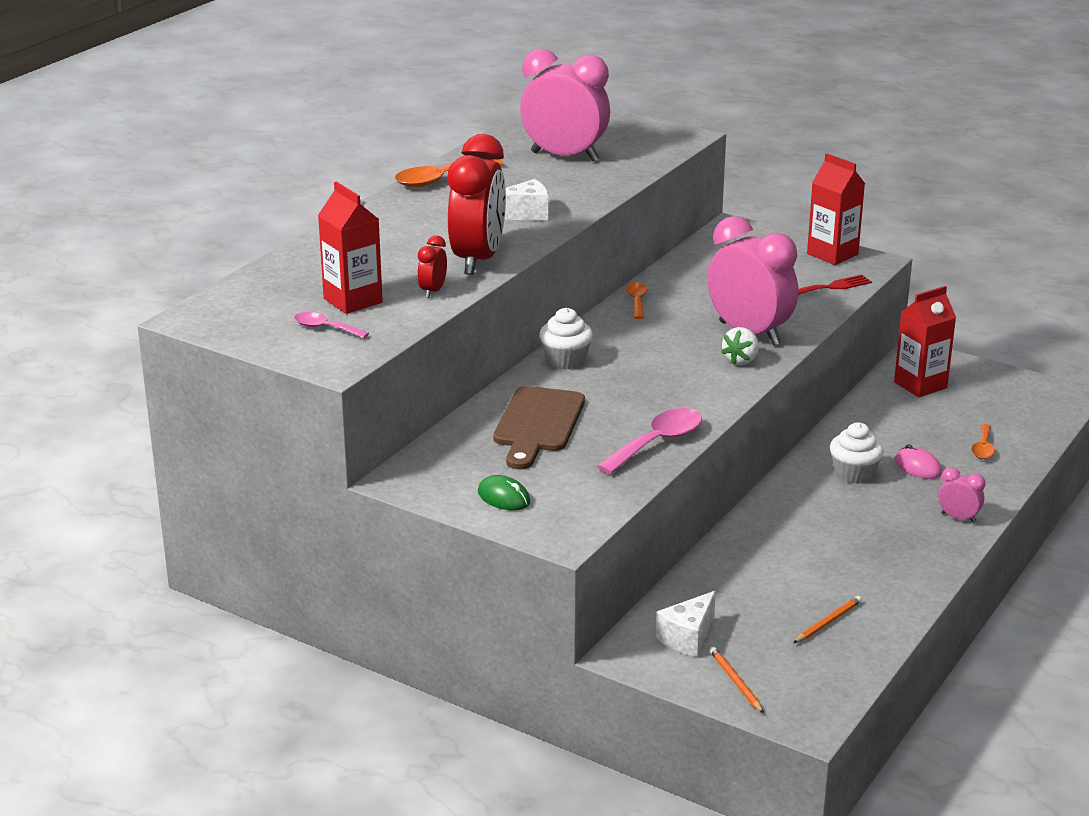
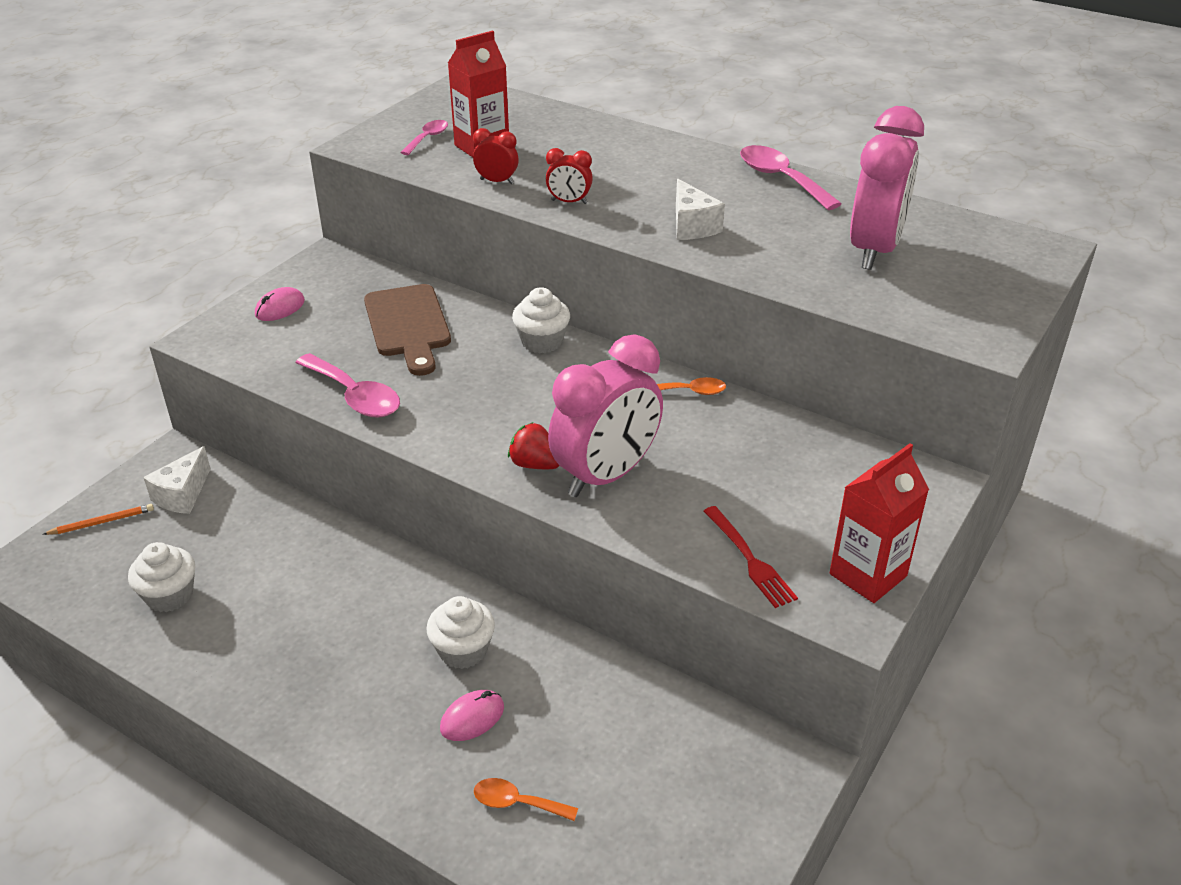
camera: 90 degrees right, 10 degrees up
(441, 179) = (781, 179): orange spoon -> pink spoon
(478, 260) = (569, 202): red clock -> red clock, size x0.44
(503, 497) = (280, 308): green mouse -> pink mouse
(538, 424) = (408, 325): brown cutting board -> brown cutting board turned 120 degrees counterclockwise
(687, 637) = (182, 495): white cheese -> white cheese turned 105 degrees counterclockwise
(741, 360) = (534, 464): white strawberry -> red strawberry
(827, 622) = (169, 595): orange pencil -> white cupcake
(920, 385) = (700, 754): red carton -> none
(958, 518) = (343, 743): pink clock -> none

